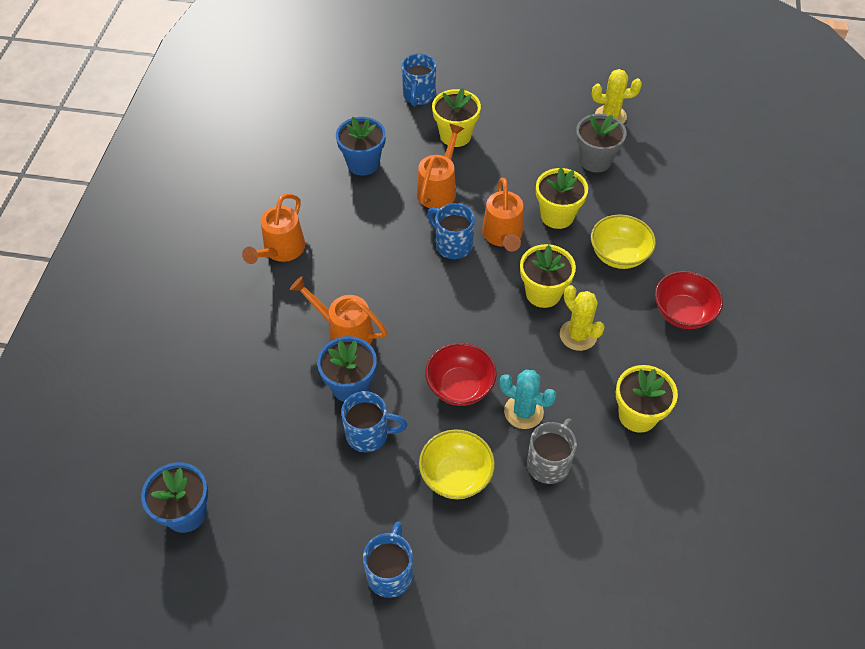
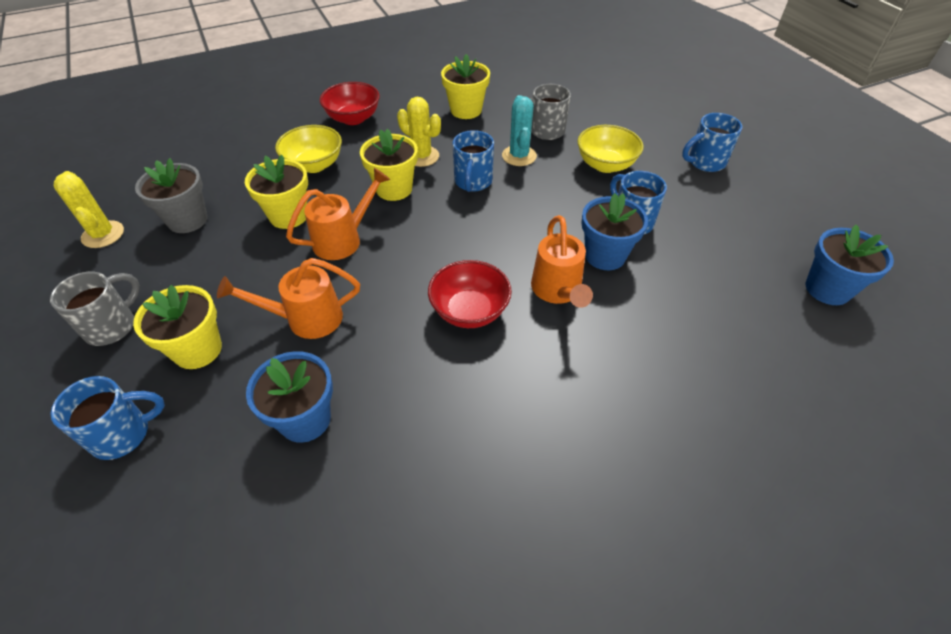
camera: 125 degrees left, 5 degrees down
(281, 250) = (513, 414): orange watering can -> none
(452, 244) = (382, 269): blue mug -> blue mug (473, 182)
(460, 387) = (533, 194): red bowl -> red bowl (469, 311)
(508, 105) = (112, 326): none -> grey mug
(578, 335) = (422, 156): yellow cactus -> yellow cactus turned 75 degrees counterclockwise

